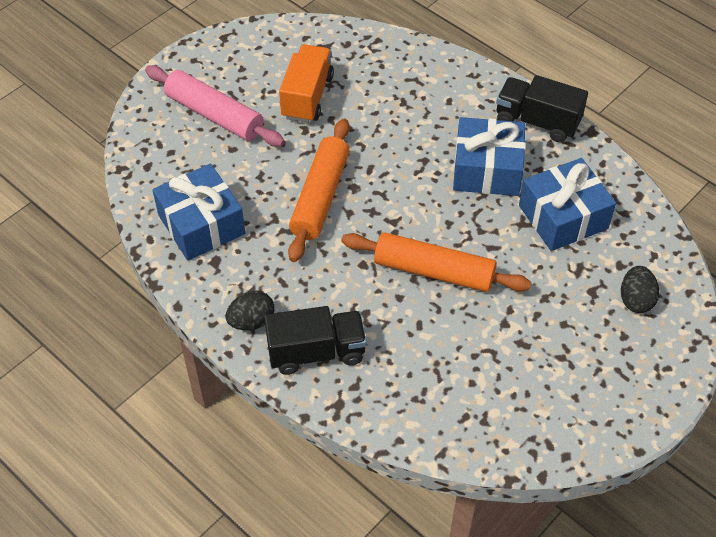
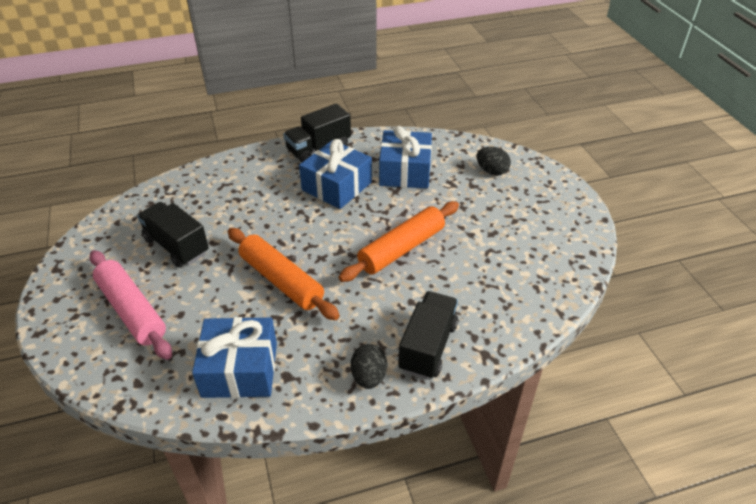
camera: 60 degrees left, 10 degrees down
(214, 115) = (132, 310): pink rolling pin -> pink rolling pin turned 75 degrees clockwise
(307, 97) = (176, 246): orange truck -> black truck

